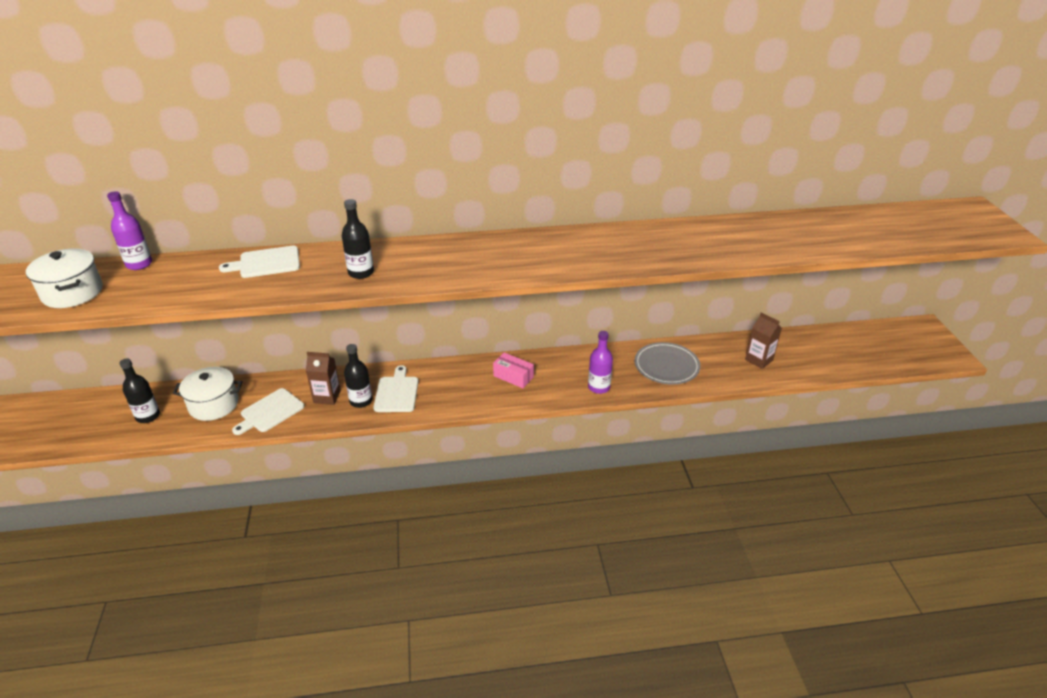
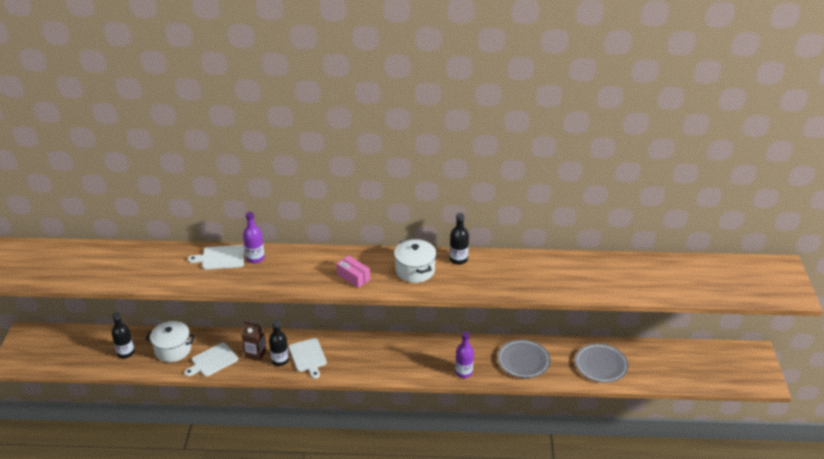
camera: 10 degrees right, 0 degrees up
(72, 293) = (89, 269): white pot -> white pot (415, 270)
(139, 264) = (134, 249): purple bottle -> purple bottle (255, 258)
(361, 273) = (286, 274): black bottle -> black bottle (458, 259)
(397, 392) = (308, 357): white cutting board -> white cutting board turned 150 degrees clockwise
(513, 376) = (399, 354): pink box -> pink box (353, 277)
(759, 360) = (601, 365): brown carton -> grey plate

